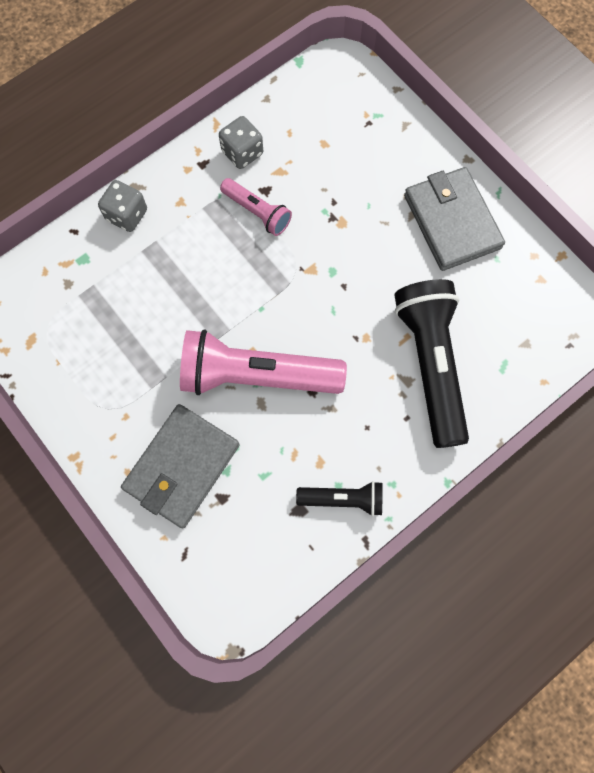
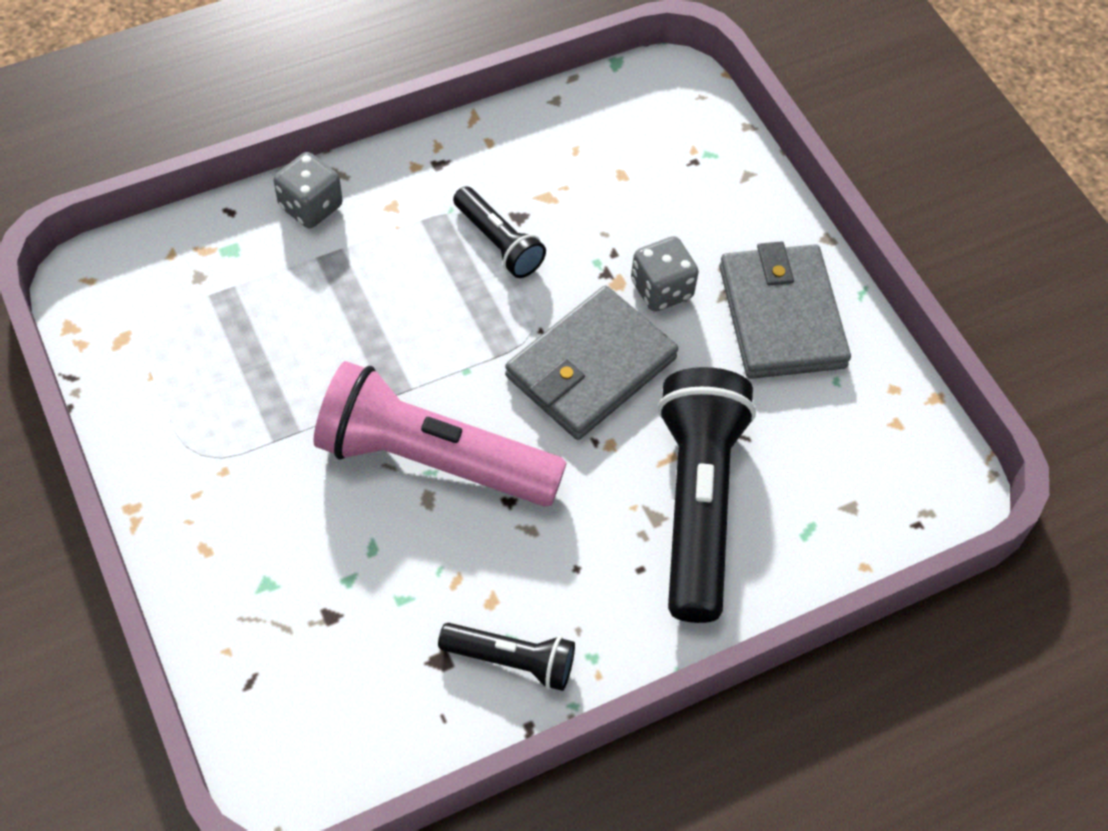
camera: 10 degrees right, 15 degrees down
(182, 466) = (284, 558): grey wallet -> grey wallet (590, 367)
(242, 153) = (500, 162): grey dice -> grey dice (661, 289)
(257, 212) = (498, 243): pink flashlight -> black flashlight

